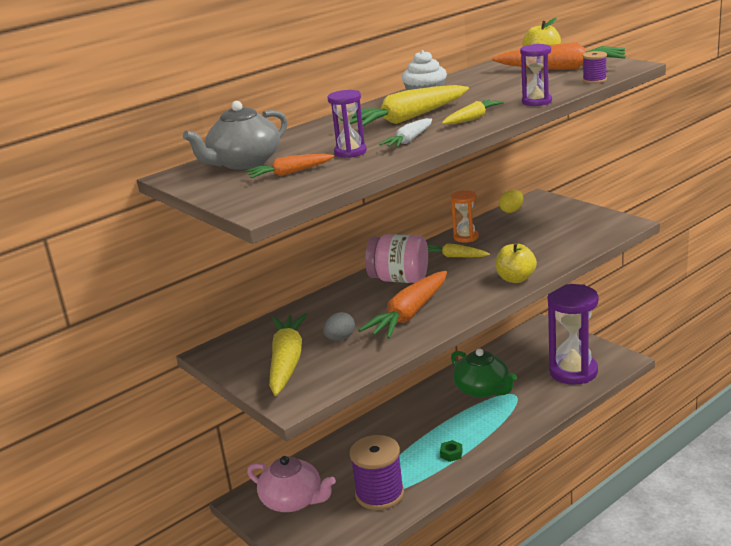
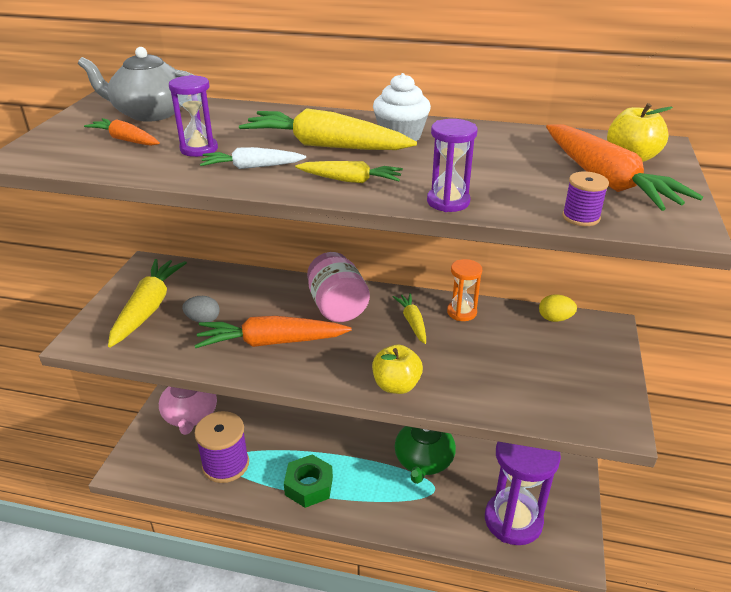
camera: 50 degrees right, 10 degrees up
(287, 362) = (148, 308): yellow carrot -> yellow carrot turned 45 degrees counterclockwise
(451, 454) = (309, 486): green nut -> green nut, size x2.07

